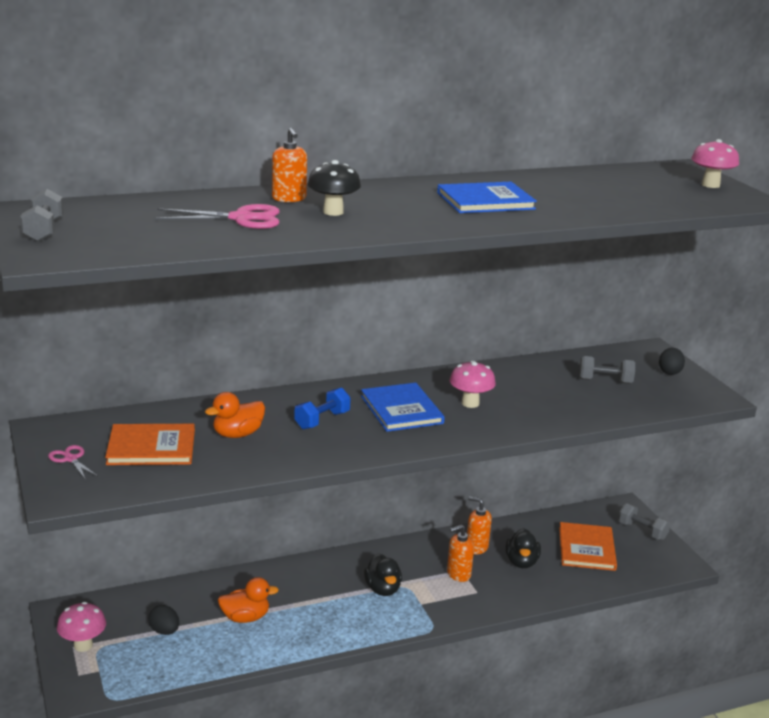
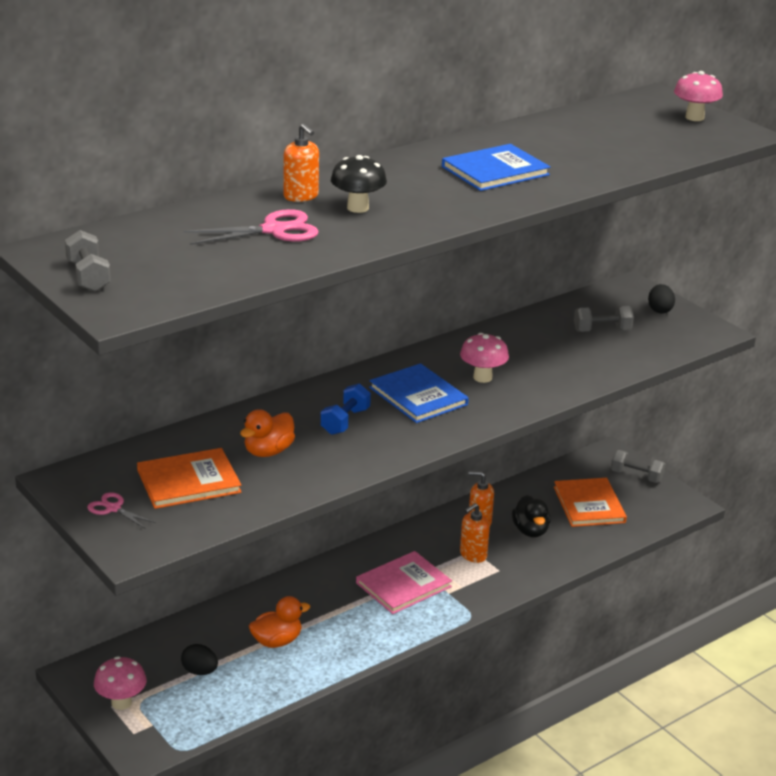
camera: 15 degrees left, 5 degrees up
(382, 589) = (403, 585): black duck -> pink book

